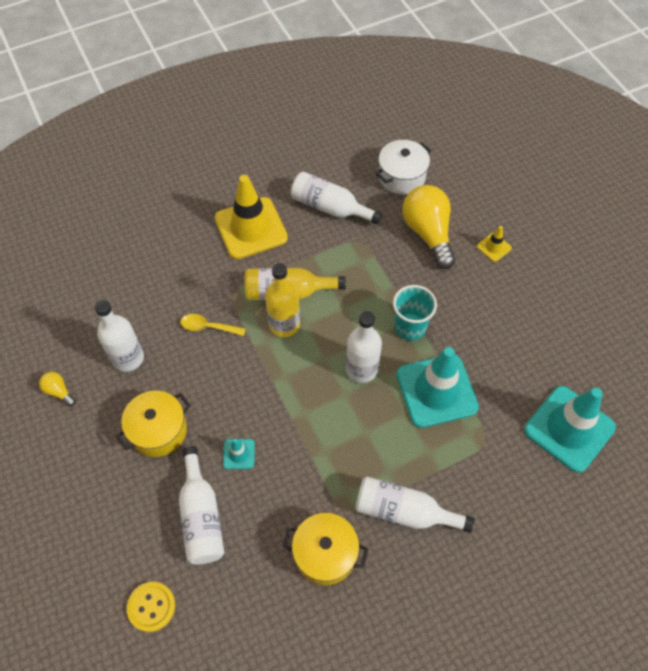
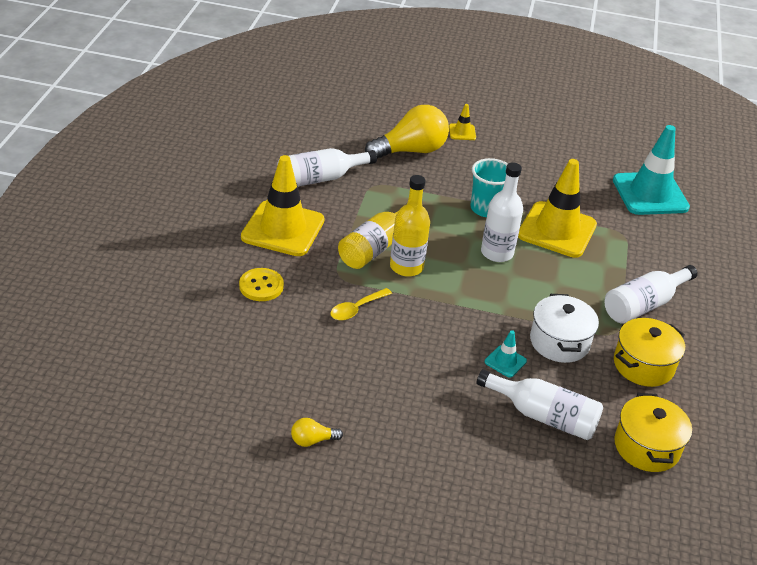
camera: 55 degrees left, 20 degrees down
(128, 358) = (329, 375): white bottle -> none
(151, 607) = (603, 494): yellow button -> yellow button (261, 286)
(158, 431) = (430, 396): yellow pot -> yellow pot (646, 447)
(401, 177) = (339, 130): white pot -> white pot (559, 342)
(428, 233) = (410, 151): yellow light bulb -> yellow light bulb turned 135 degrees clockwise
(436, 391) = (557, 230): turquoise traffic cone -> yellow traffic cone

